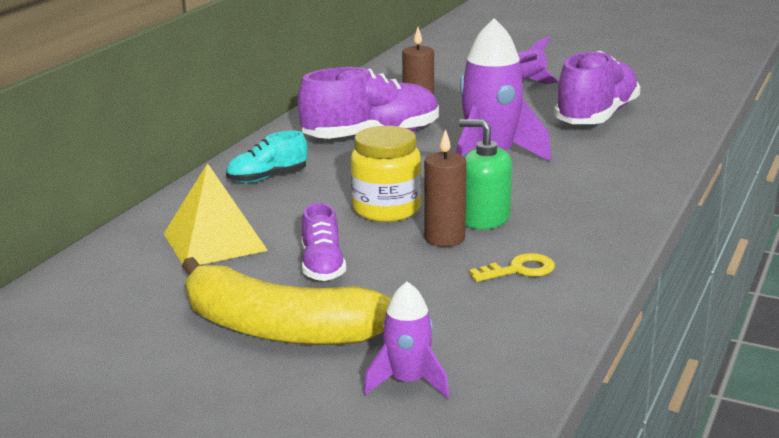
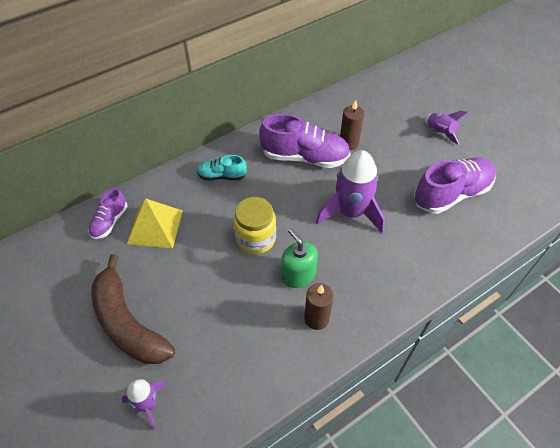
camera: 30 degrees right, 30 degrees up
(278, 329) = (127, 322): yellow banana -> brown banana
(322, 266) = (186, 277): purple shoe -> purple shoe (109, 222)
(444, 238) = (262, 283): brown candle -> brown candle (316, 318)
(519, 270) = (276, 336): yellow key -> none

